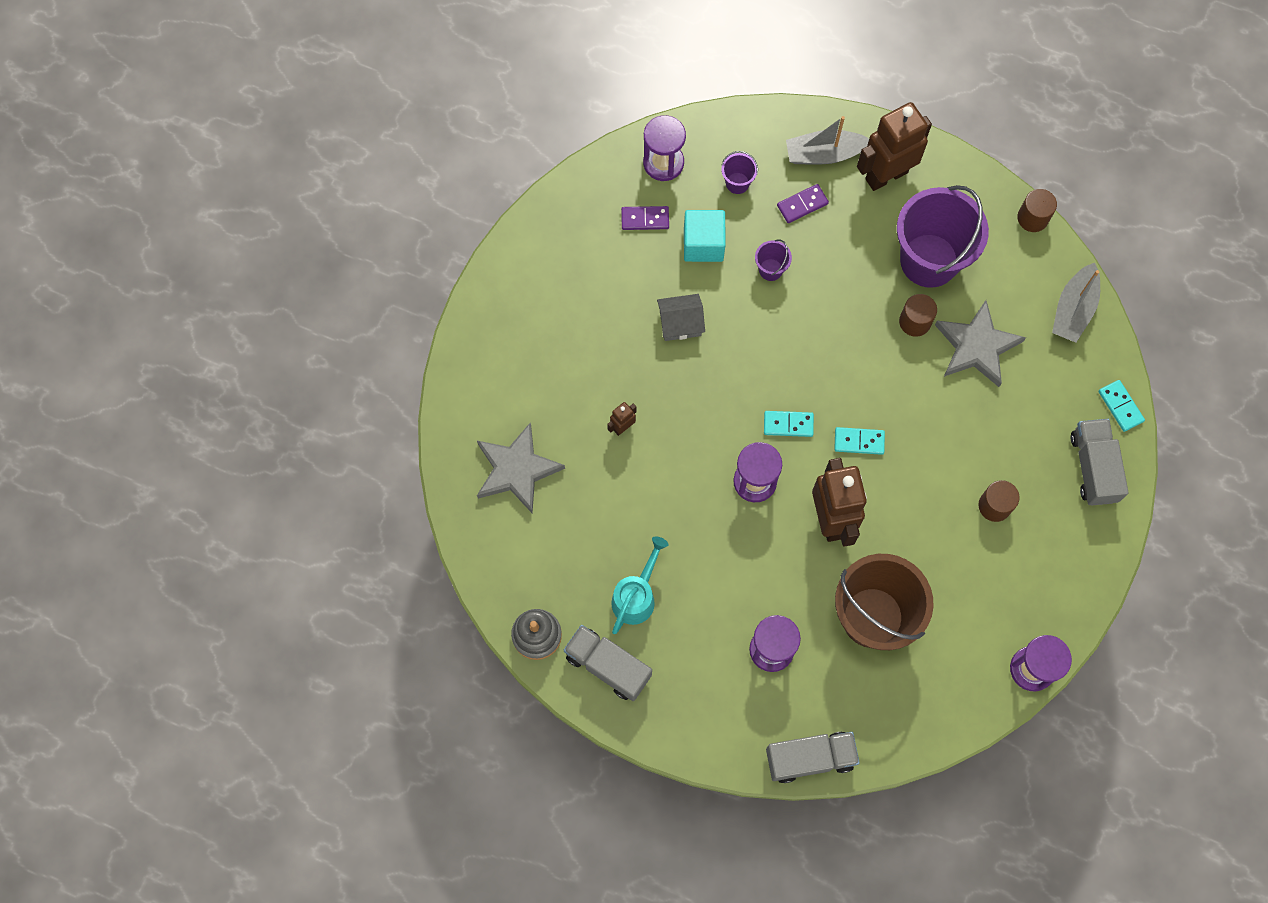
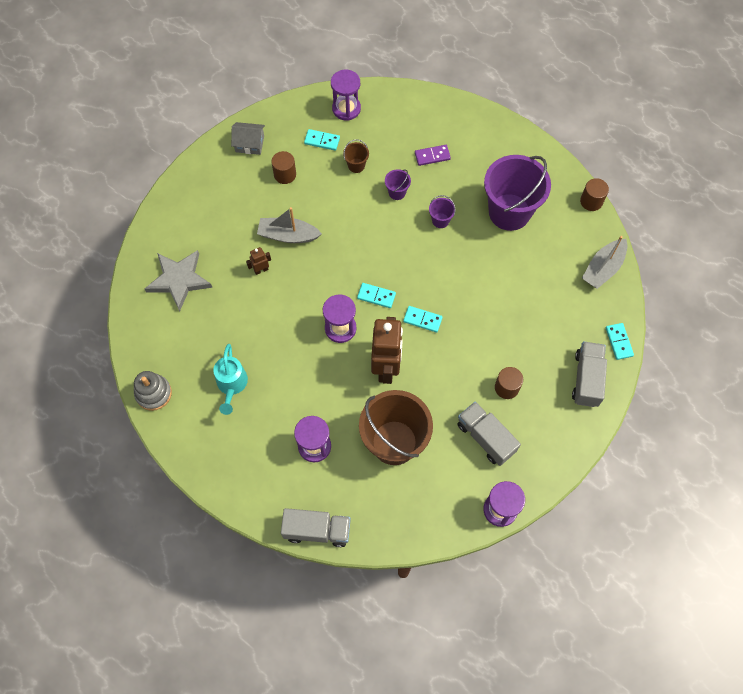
camera: 15 degrees right, 5 degrees down
(608, 666) = (195, 427): grey truck -> grey truck (486, 437)
(636, 596) = (231, 385): turquoise watering can -> turquoise watering can turned 135 degrees clockwise
(645, 219) = (322, 141): purple domino -> turquoise domino
(680, 323) = (323, 212): grey house -> grey house (249, 144)
(703, 244) = (356, 165): turquoise cube -> brown bucket
(737, 183) = (392, 132): purple bucket -> purple bucket (440, 220)
(824, 154) = (458, 127): grey boat -> grey boat (288, 235)
(886, 175) = (496, 150): brown robot -> none
(915, 322) = (487, 250): brown cylinder -> brown cylinder (285, 174)
(976, 346) = (526, 276): grey star -> none

